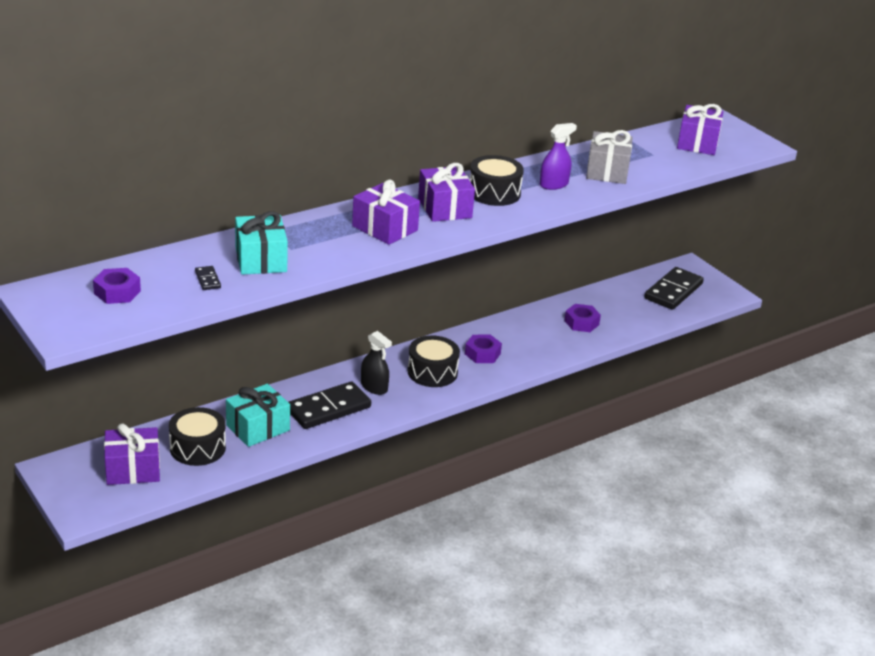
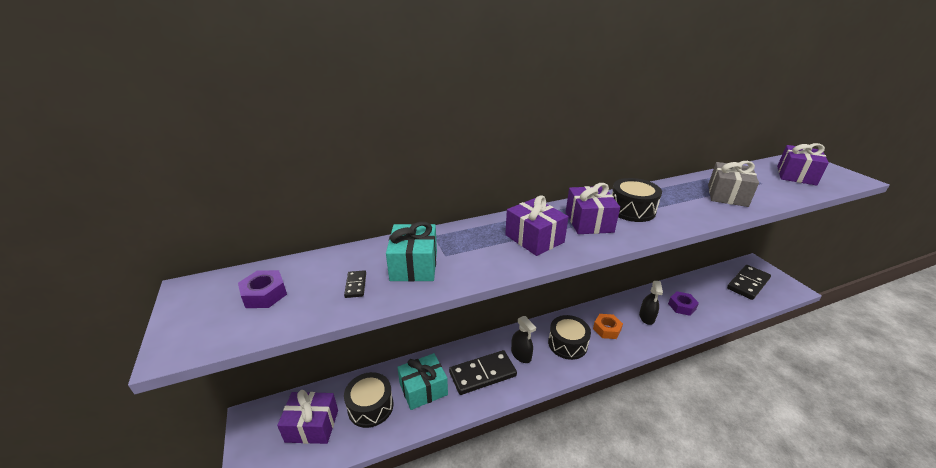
camera: 15 degrees right, 0 degrees up
(482, 354) = (607, 329): purple nut -> orange nut
(534, 337) = (646, 317): none -> black spray bottle
(553, 184) = (683, 205): purple spray bottle -> none

